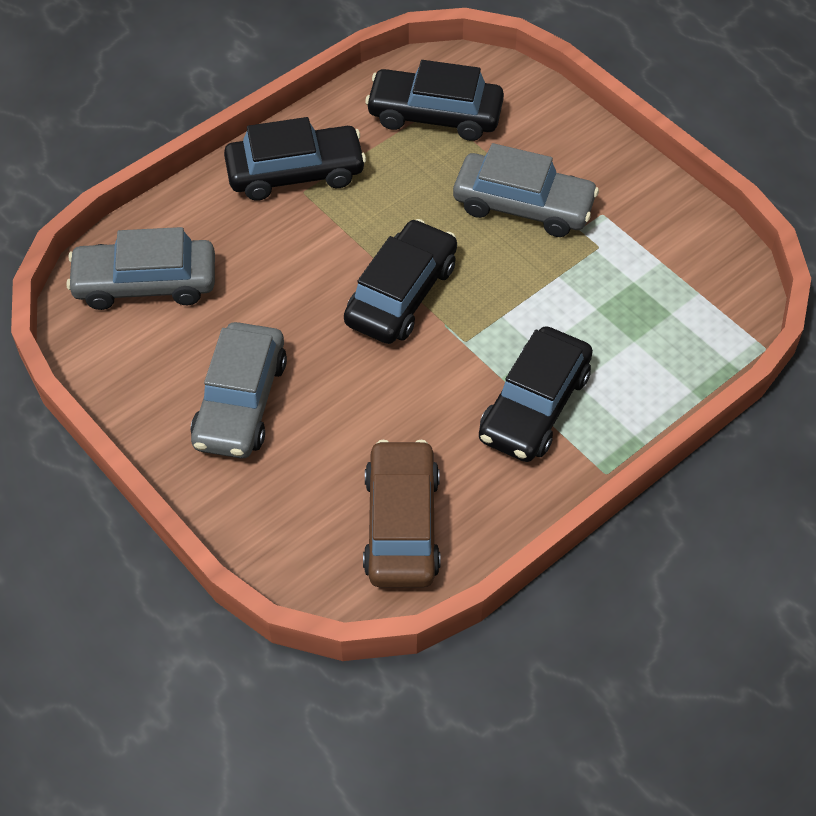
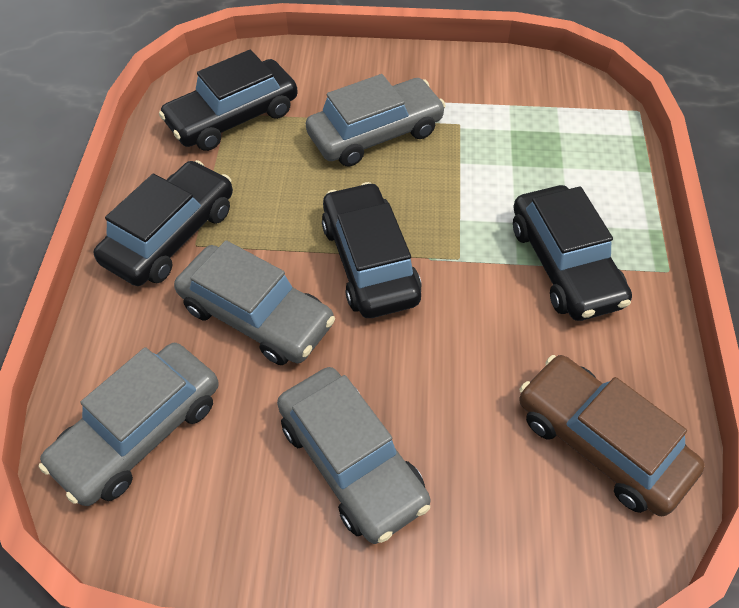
camera: 45 degrees left, 0 degrees up
(287, 269) = (256, 315): none -> grey car

